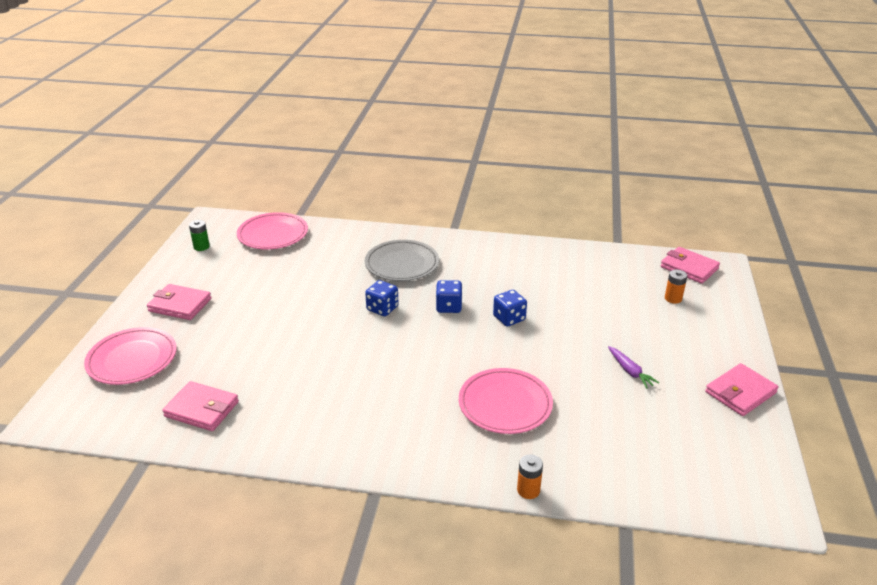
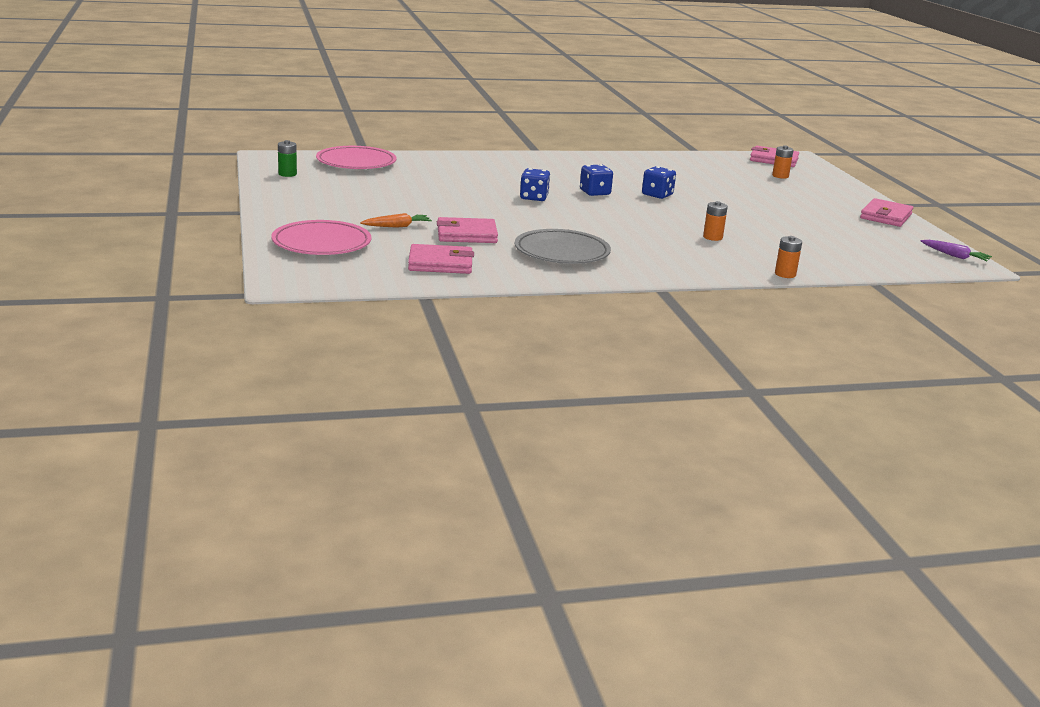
camera: 25 degrees left, 10 degrees down
(180, 305) = (321, 209): pink wallet -> pink wallet (466, 235)
(218, 341) = (397, 226): none -> orange carrot
(402, 264) = (516, 172): grey plate -> grey plate (562, 252)
(505, 404) = (712, 237): pink plate -> orange battery
(630, 371) = (791, 213): purple carrot -> purple carrot (954, 256)

